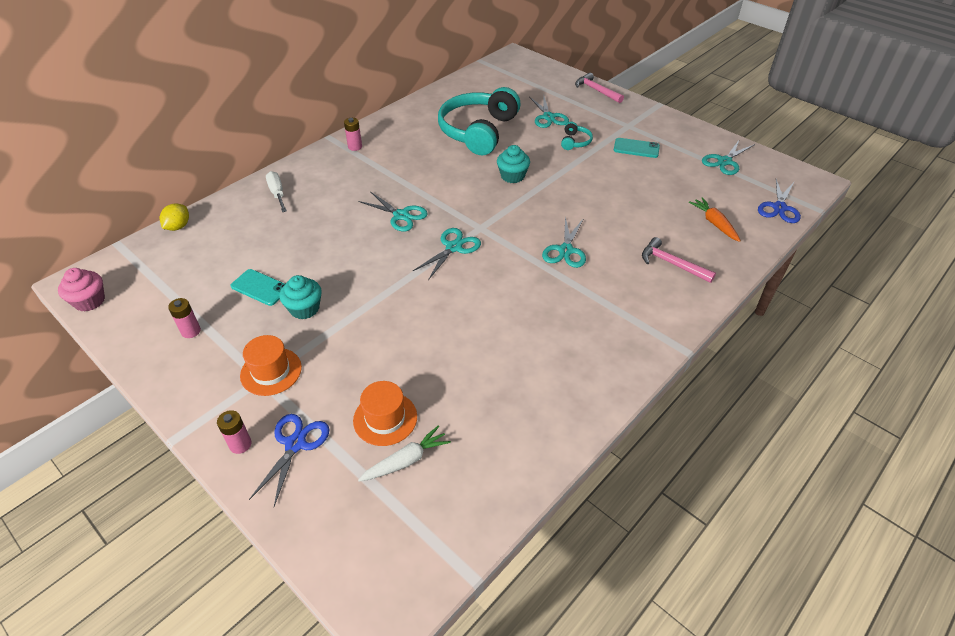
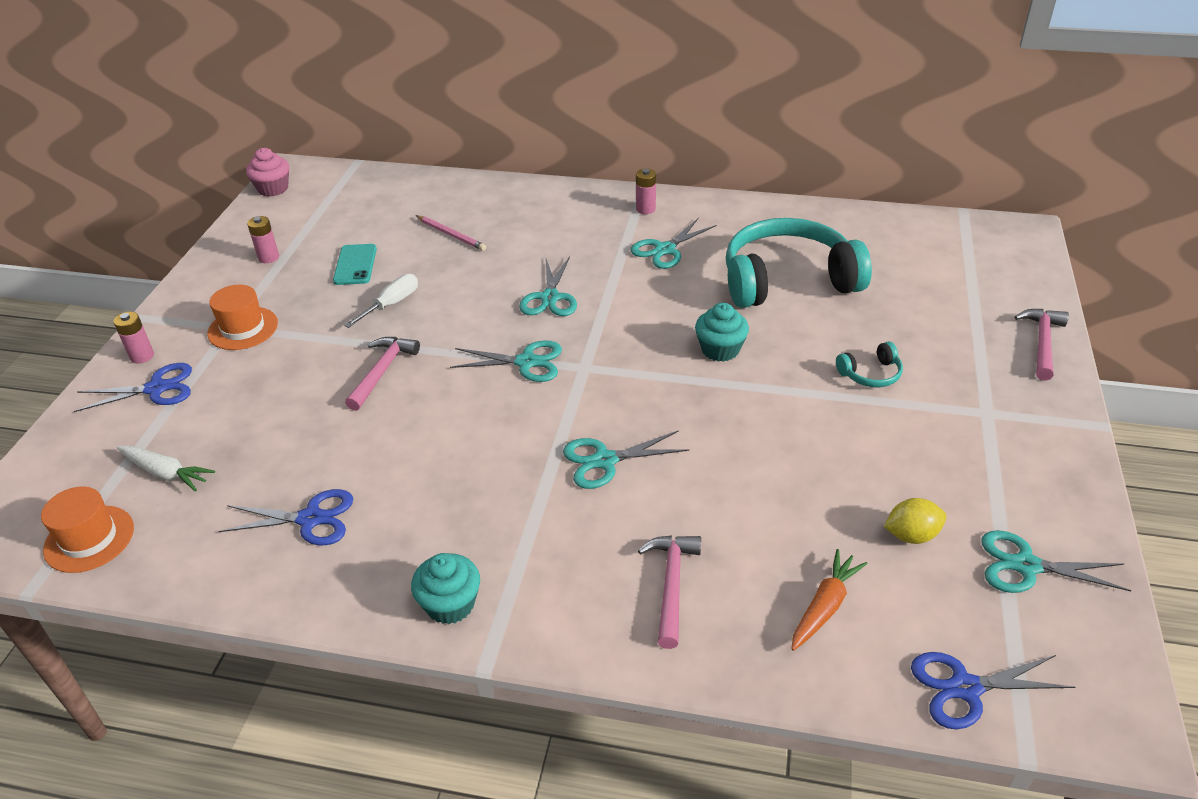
camera: 60 degrees right, 5 degrees down
(178, 227) = (406, 177): yellow lemon -> yellow lemon (911, 535)
(277, 193) = (510, 203): white screwdriver -> white screwdriver (391, 304)
(281, 231) = (451, 235): none -> pink pencil
(304, 309) = (343, 306): turquoise cupcake -> turquoise cupcake (450, 604)
(385, 418) = (217, 432): orange hat -> orange hat (89, 539)
(400, 312) = (382, 372): none -> pink hammer
(518, 391) = (310, 519): none -> blue scissors
(548, 117) = (902, 325): turquoise scissors -> turquoise scissors (664, 250)
(636, 148) = (933, 443): turquoise phone -> none

